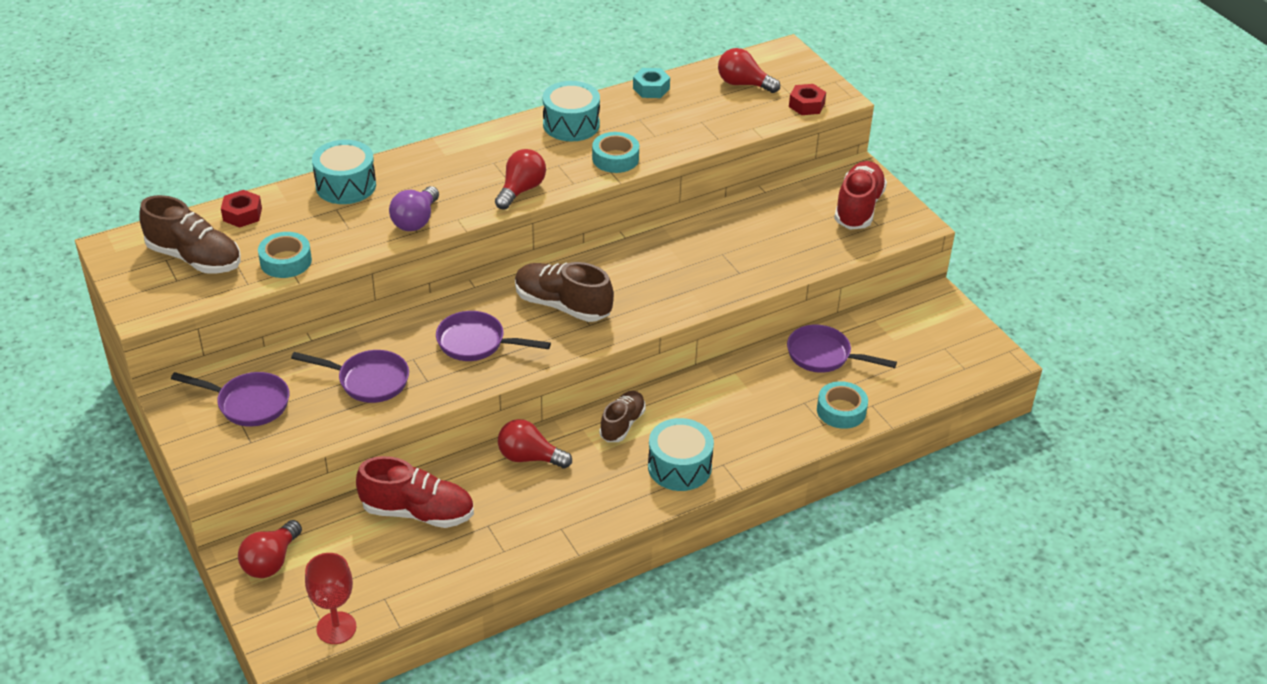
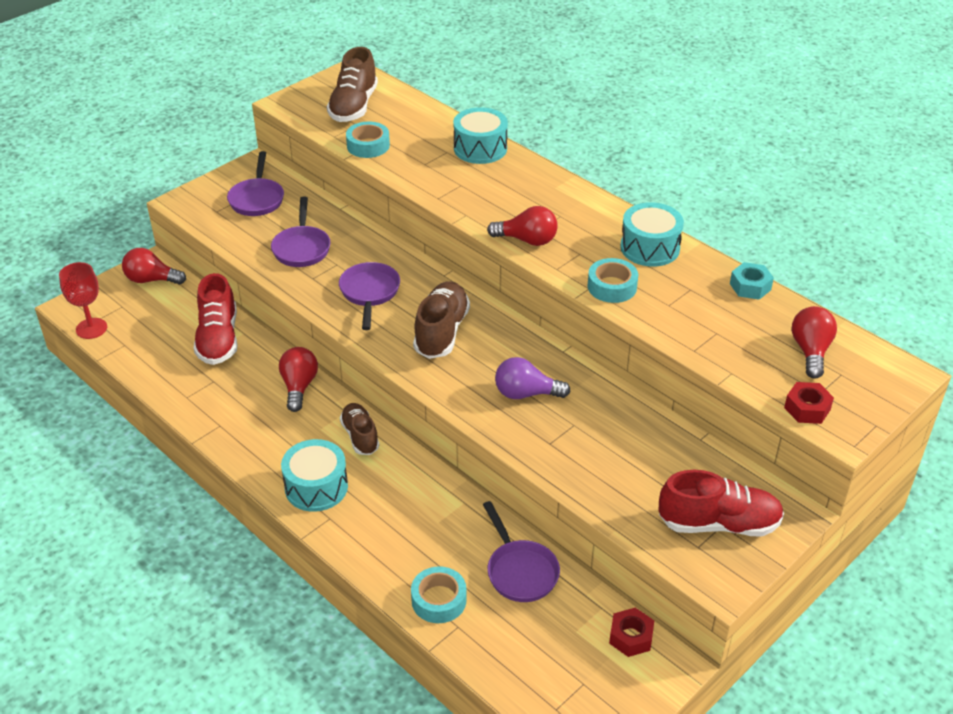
camera: 75 degrees right, 0 degrees up
(242, 214) = (416, 112): red nut -> red nut (631, 637)
(416, 220) = (451, 194): purple light bulb -> purple light bulb (526, 394)
(622, 424) = (360, 436): brown shoe -> brown shoe turned 120 degrees counterclockwise
(823, 356) = (520, 571): purple pan -> purple pan turned 150 degrees clockwise

